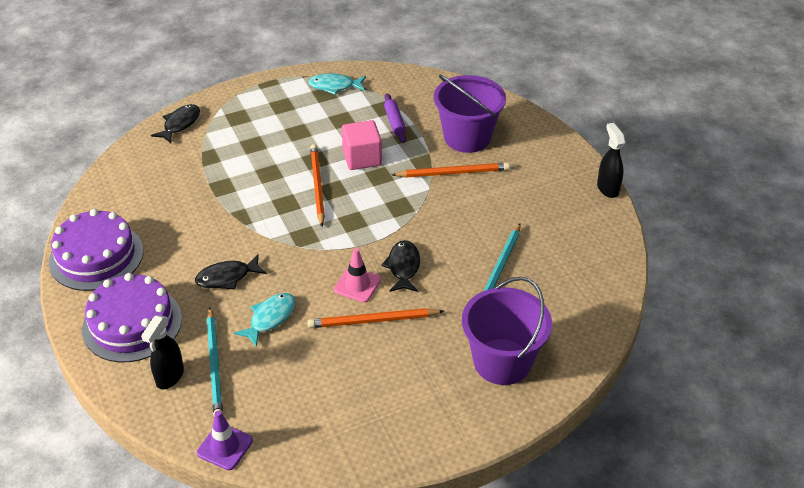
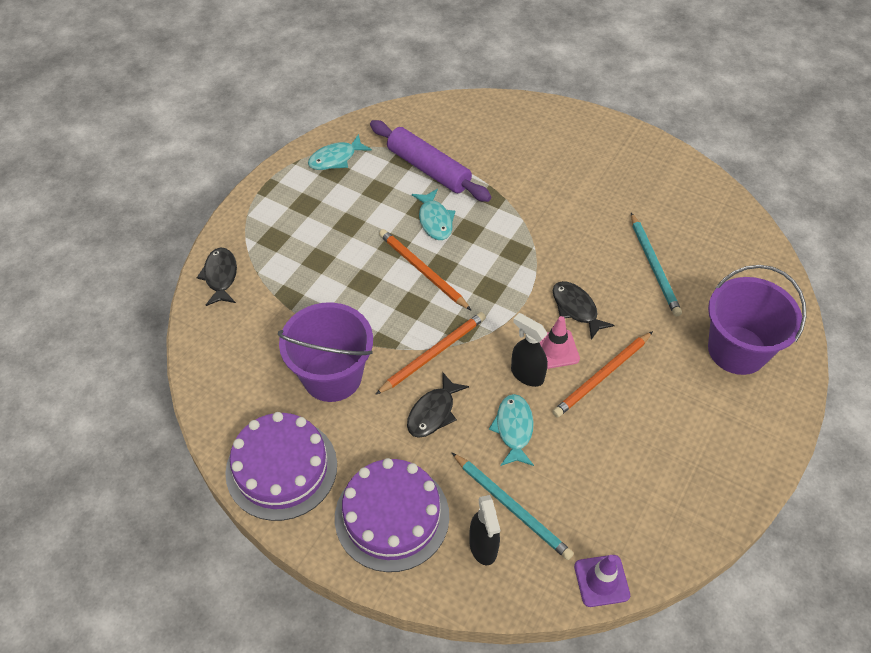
camera: 35 degrees left, 10 degrees up
(362, 158) = (435, 220): pink cube -> turquoise fish
(395, 122) = (428, 169): purple rolling pin -> purple rolling pin, size x1.86
(453, 173) = (528, 193): orange pencil -> orange pencil (433, 354)
(467, 137) = (506, 152): purple bucket -> purple bucket (332, 376)
(607, 188) = (662, 143): black spray bottle -> black spray bottle (527, 374)

